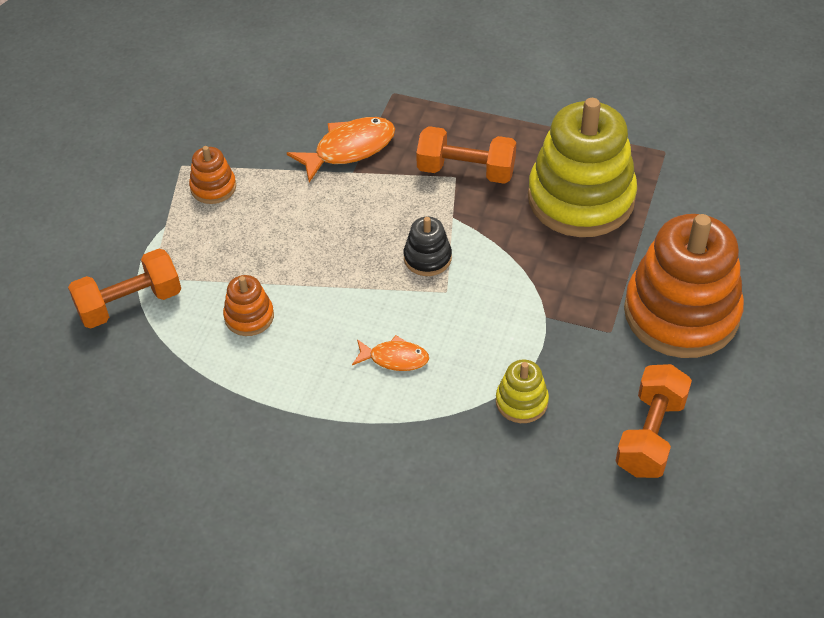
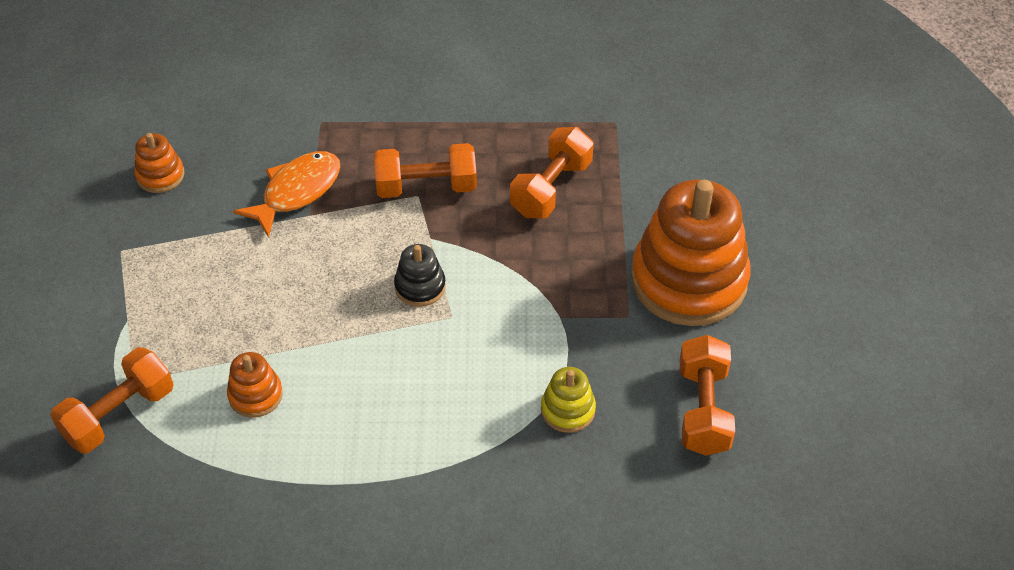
camera: 20 degrees left, 0 degrees up
(213, 187) = (165, 266): orange stacking toy -> orange stacking toy (160, 175)
(394, 358) = (424, 399): orange fish -> none
(581, 198) = (551, 188): yellow stacking toy -> orange dumbbell

